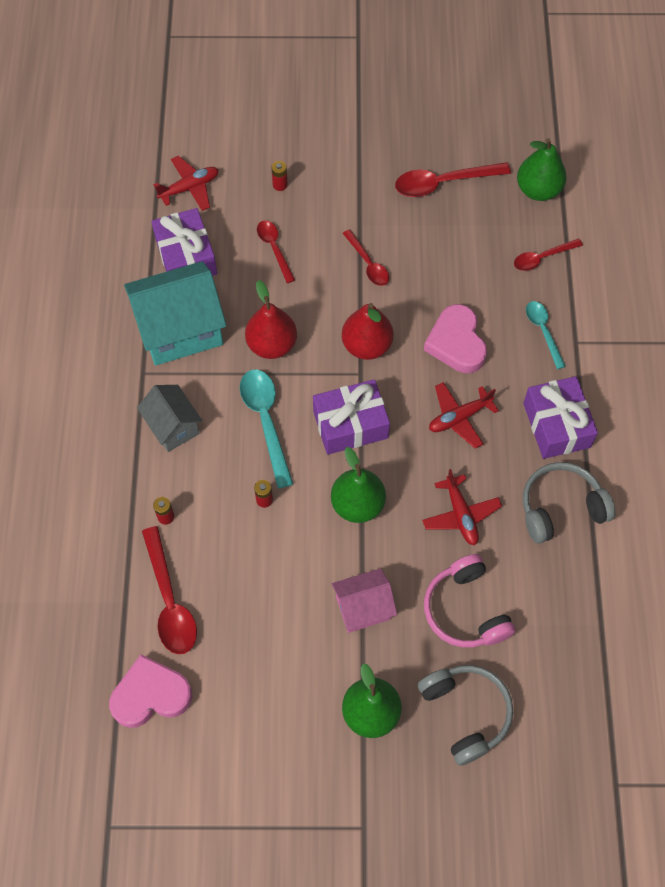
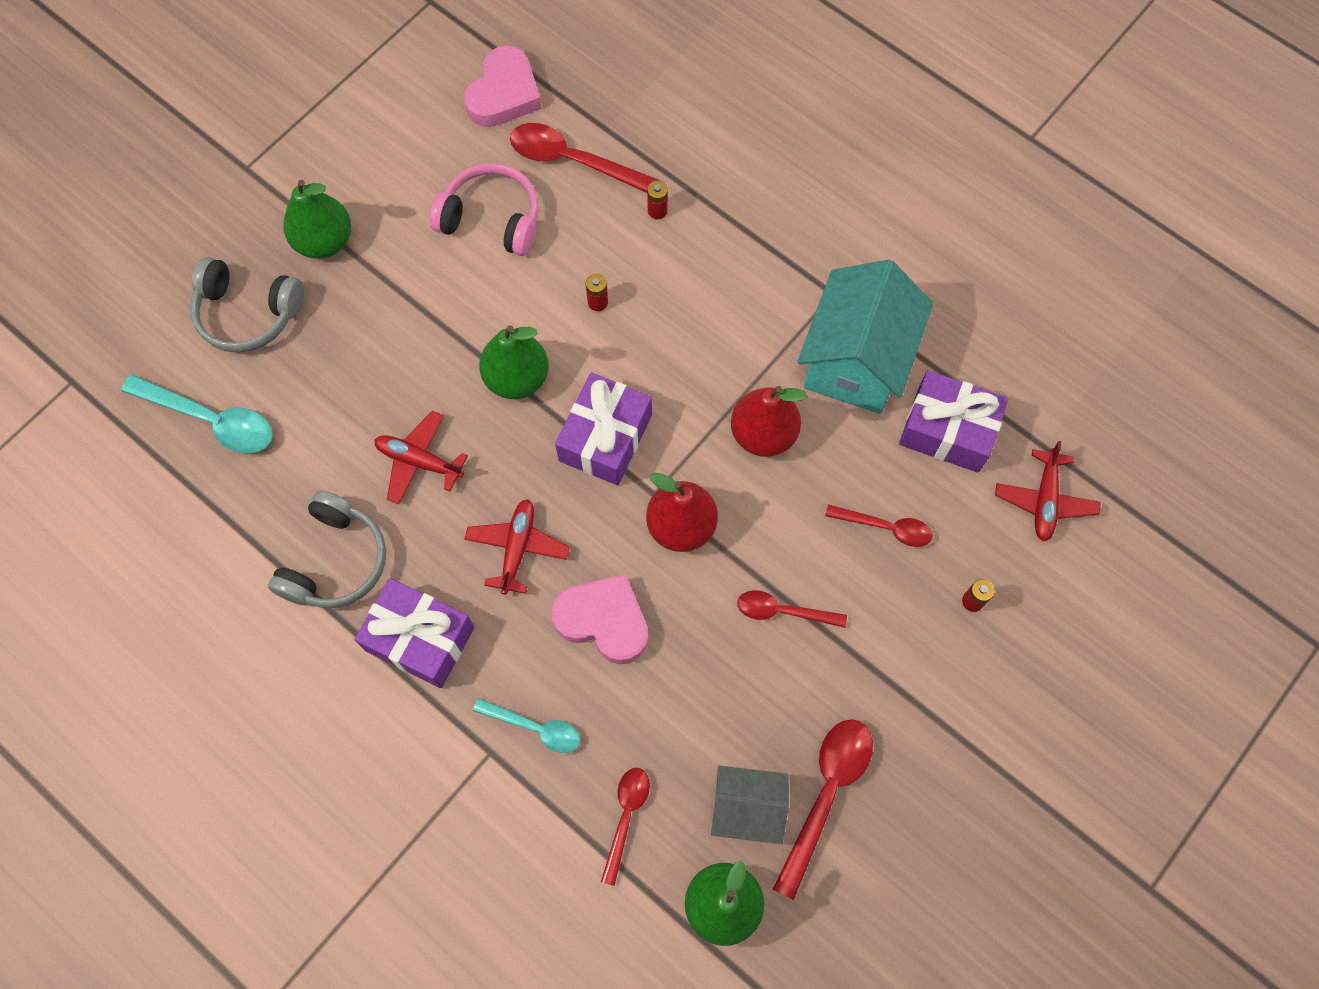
camera: 130 degrees right, 5 degrees up
(173, 427) = (747, 279): grey house -> grey house (747, 808)
(266, 421) = (679, 364): turquoise spoon -> turquoise spoon (211, 420)
(363, 608) = (416, 305): pink house -> none
(466, 610) = (330, 388): pink headphones -> pink headphones (491, 219)

